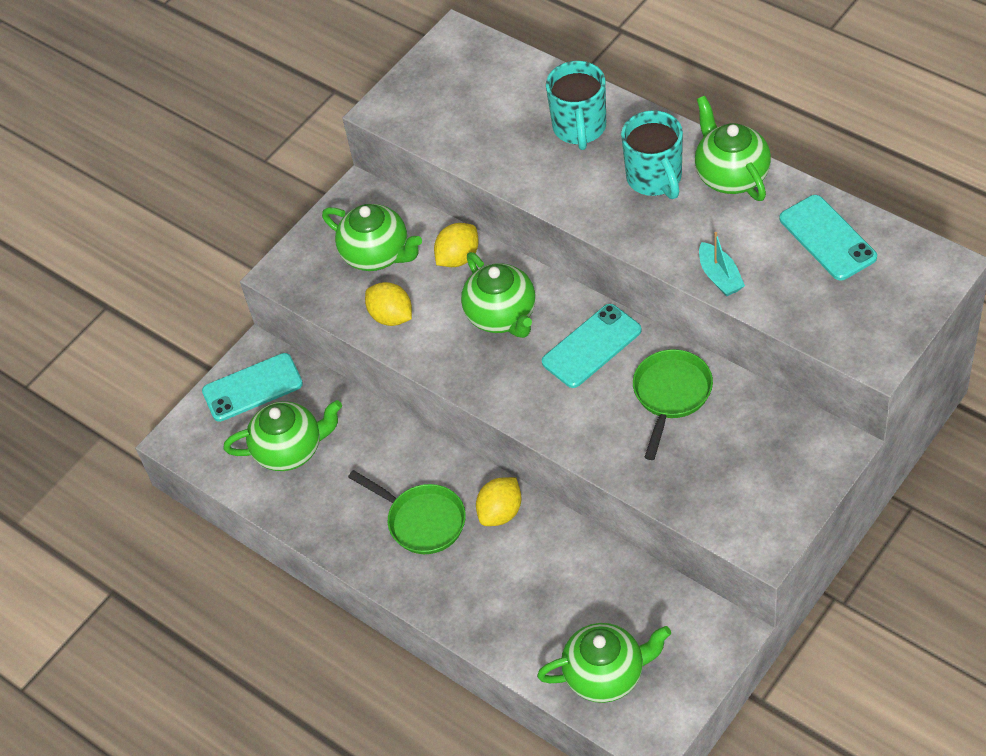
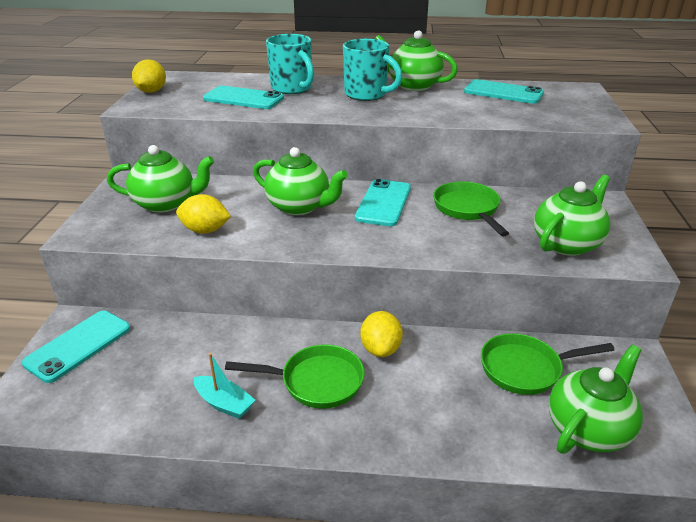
camera: 40 degrees left, 20 degrees down
(290, 450) = (145, 377): green teapot -> green teapot (567, 244)
(458, 258) = (237, 190): yellow lemon -> yellow lemon (151, 91)
(509, 134) = (243, 98): none -> turquoise phone
(611, 595) = (525, 369): none -> green pan
(720, 277) = (462, 117): turquoise boat -> turquoise boat (224, 403)

